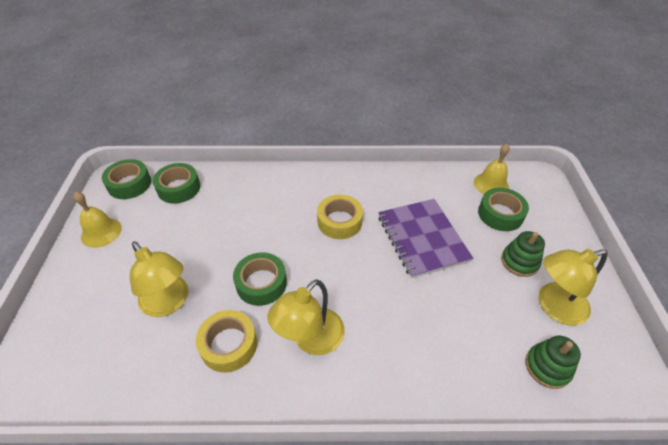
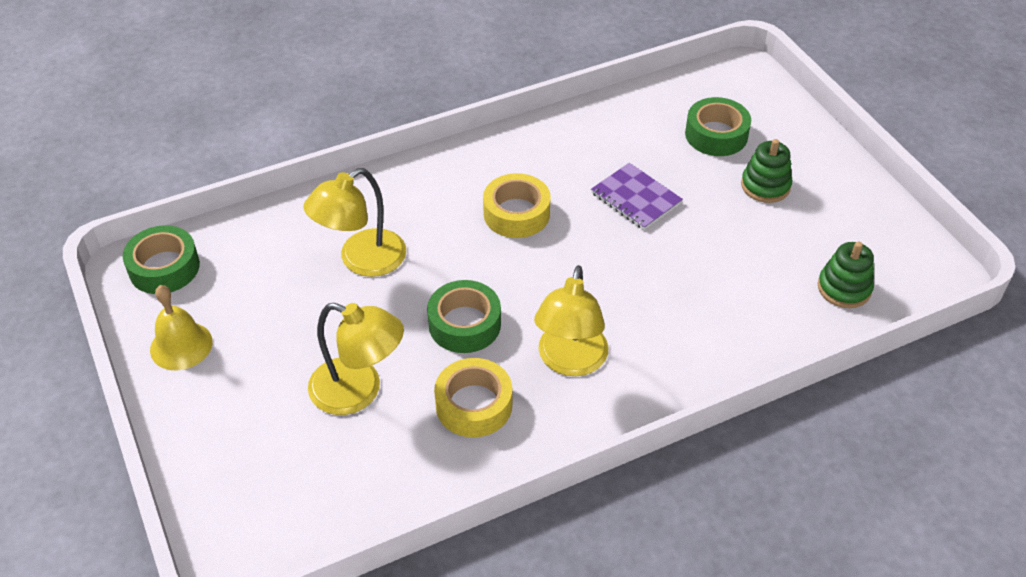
camera: 25 degrees left, 0 degrees up
(179, 188) = (249, 247): green tape -> none
(422, 238) = (635, 198): purple notebook -> purple notebook, size x0.62
(491, 184) = (686, 99): yellow bell -> none
(553, 306) = (824, 223): yellow lamp -> yellow lamp (362, 260)

